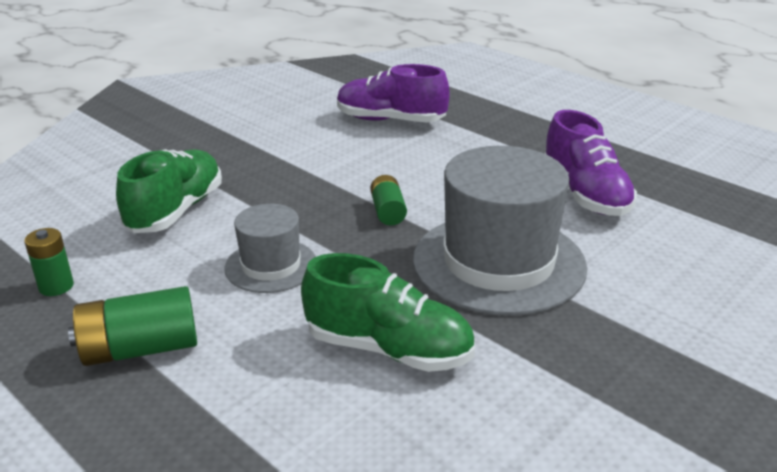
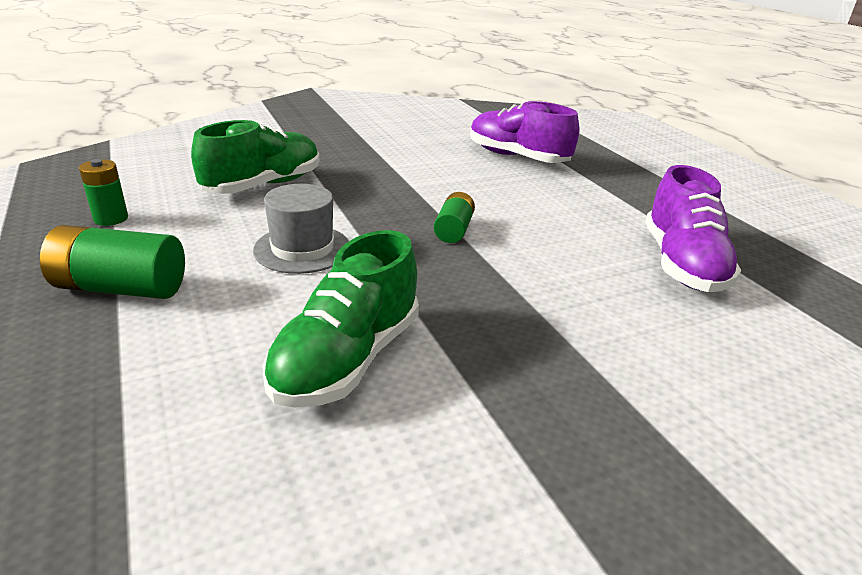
camera: 20 degrees right, 0 degrees up
(388, 349) = (347, 359): green shoe -> green shoe turned 75 degrees clockwise
(498, 263) = (535, 306): grey hat -> none

